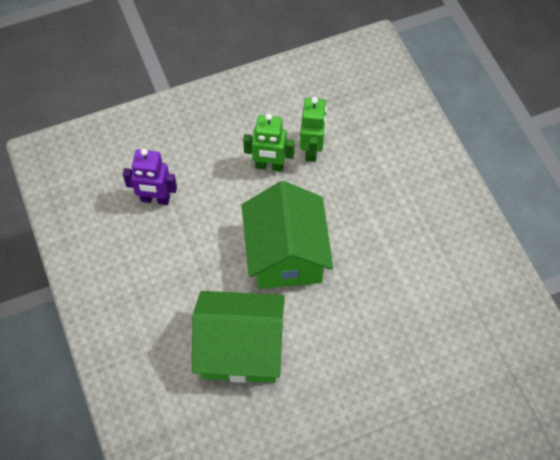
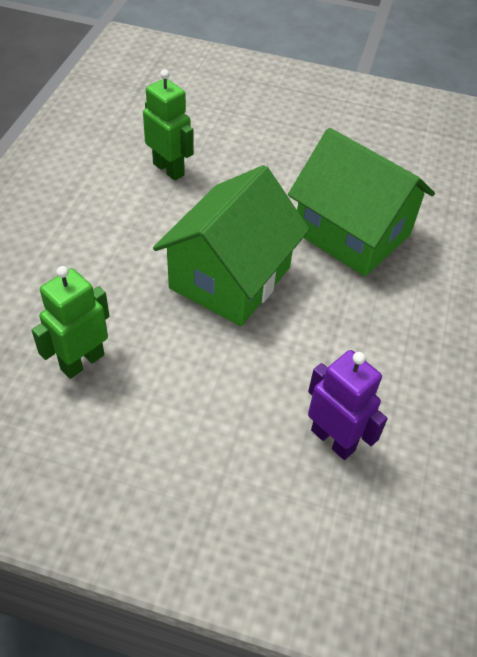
camera: 145 degrees left, 10 degrees down
(269, 166) = (152, 379): green robot -> green robot (169, 169)

